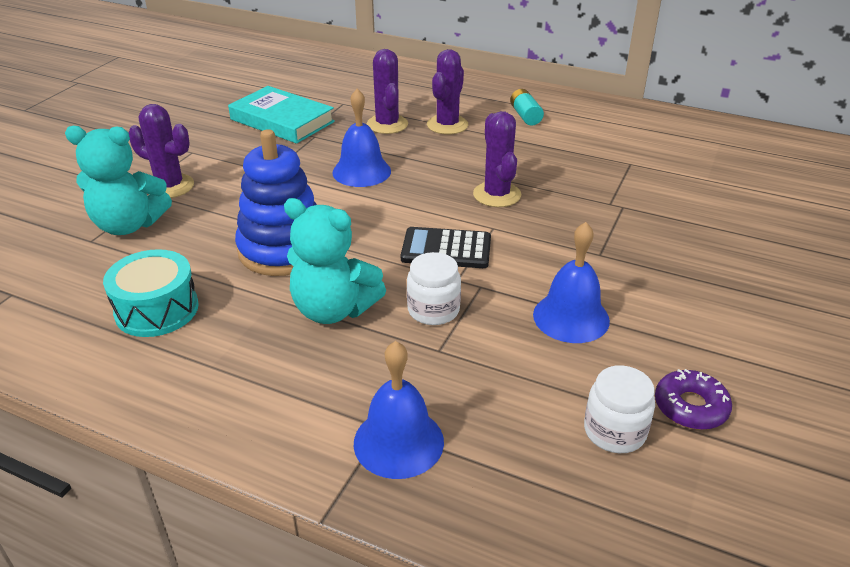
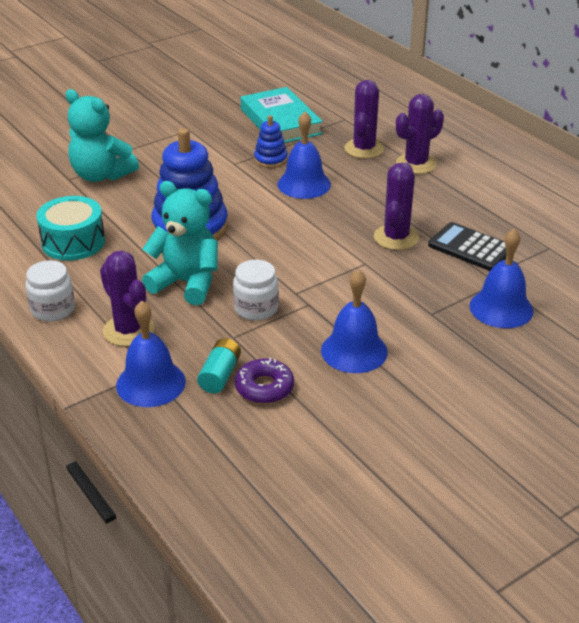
camera: 30 degrees right, 0 degrees up
(170, 186) = (151, 154): purple cactus -> purple cactus (128, 330)
(306, 158) = (270, 159): none -> blue stacking toy
(333, 309) = (187, 283): turquoise teddy bear -> turquoise teddy bear turned 150 degrees clockwise
(446, 249) = (310, 267): black calculator -> black calculator (470, 248)
(525, 116) = (497, 175): turquoise battery -> turquoise battery (220, 375)
(614, 431) = (301, 436): white jar -> white jar (53, 309)
(651, 228) = (501, 308): none -> blue bell
(690, 407) = (376, 444): purple donut -> purple donut (264, 387)

